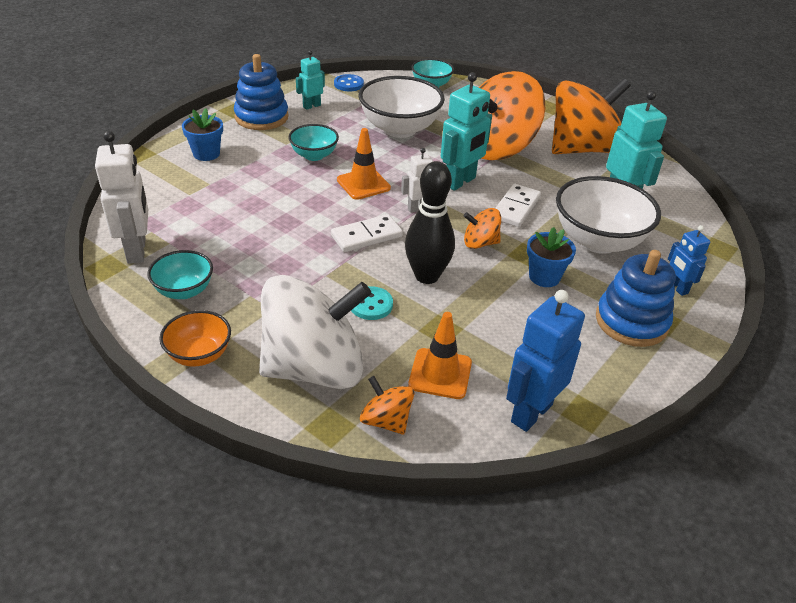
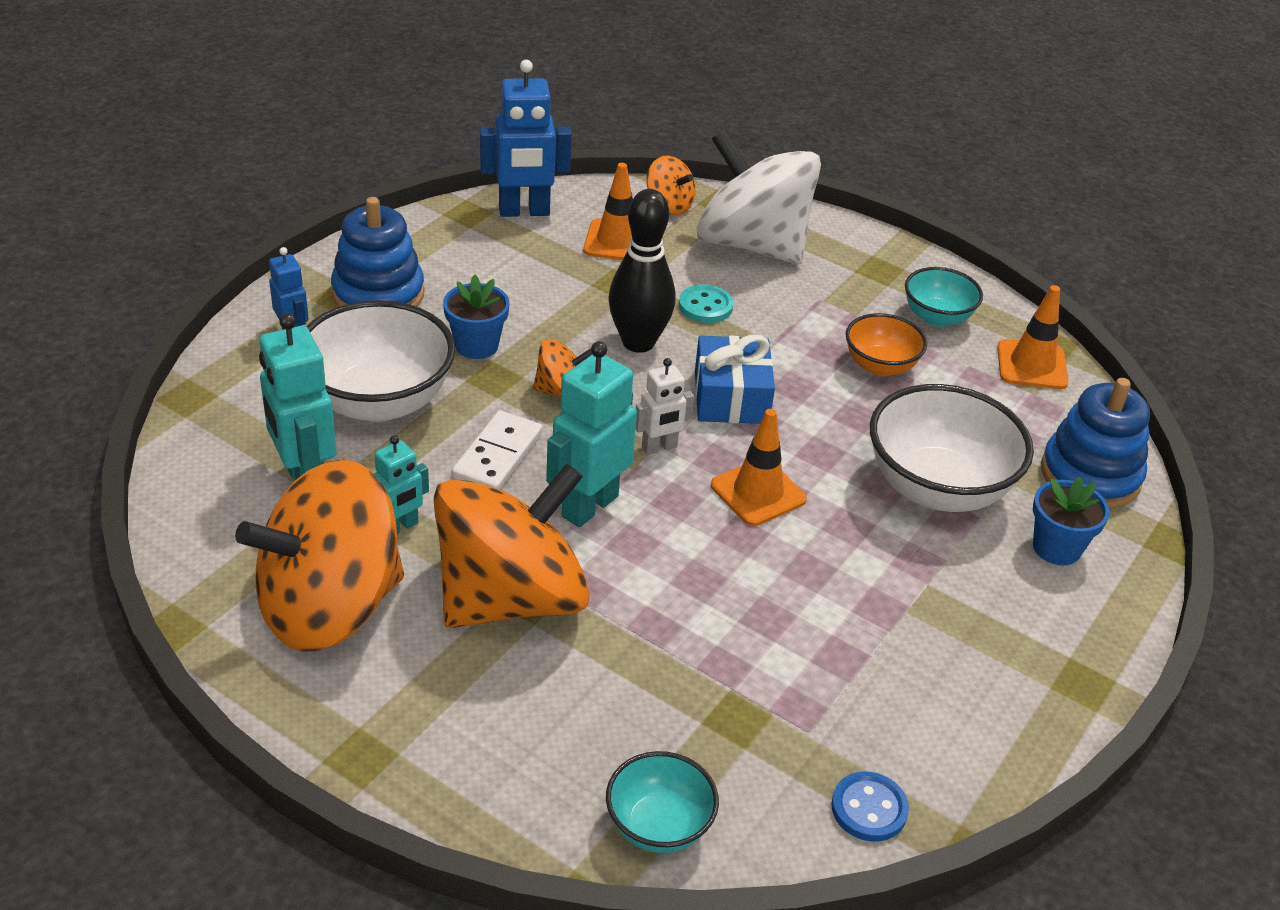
camera: 175 degrees right, 0 degrees up
(137, 251) = (1032, 365): white robot -> orange traffic cone
(199, 355) = (878, 254): orange bowl -> orange bowl (880, 366)
(261, 117) = (1013, 660): blue stacking toy -> blue stacking toy (1090, 475)
(311, 106) = (925, 709): turquoise robot -> turquoise robot (400, 527)
(314, 155) = (864, 555): turquoise bowl -> none
(315, 368) = (752, 244): white spinning top -> white spinning top turned 60 degrees clockwise
(366, 236) = (731, 397): white domino -> blue gift
(399, 129) = (716, 642): white bowl -> white bowl (937, 488)
(531, 413) = (524, 212): blue robot -> blue robot turned 45 degrees clockwise

